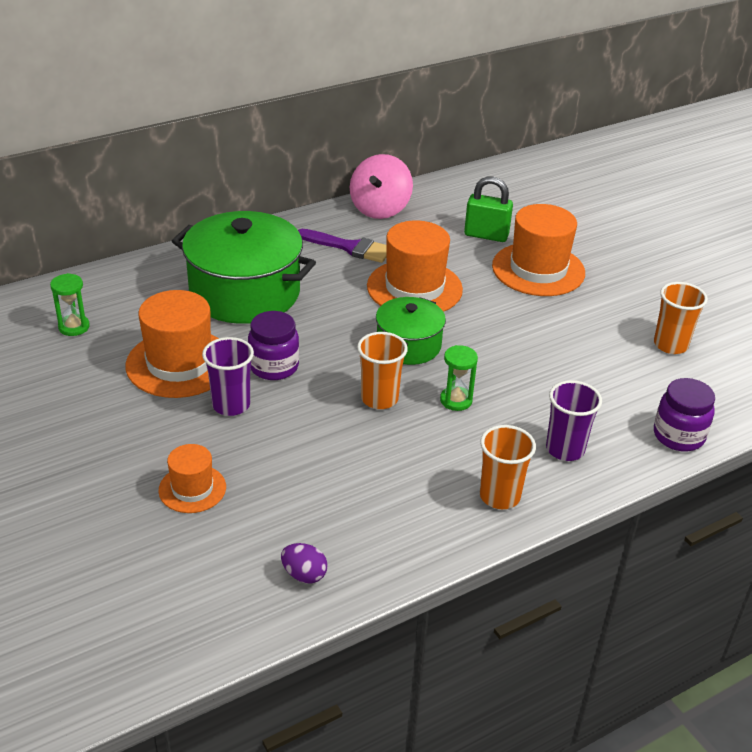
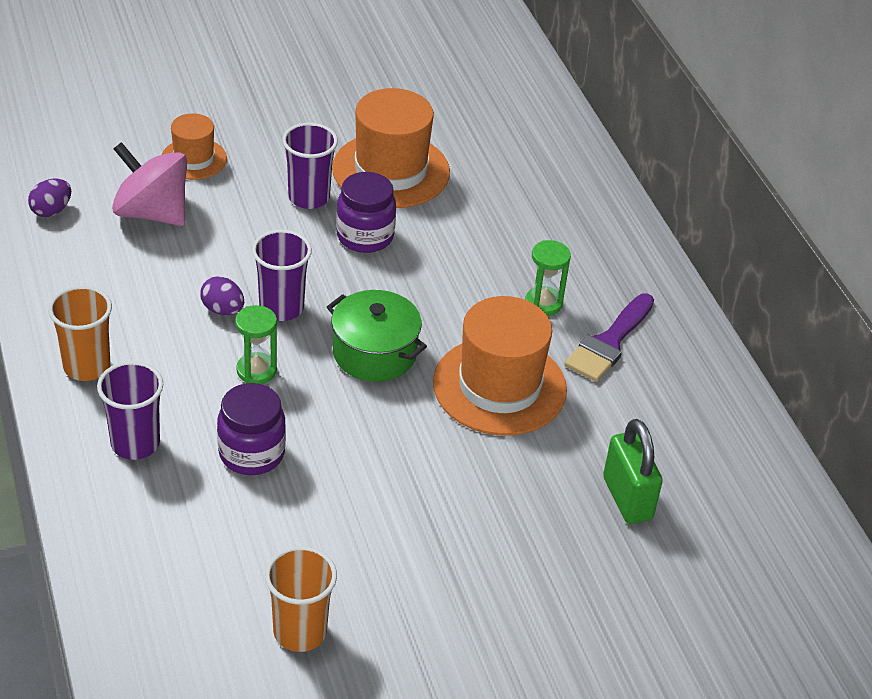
camera: 100 degrees right, 5 degrees up
(74, 327) = (475, 107): green hourglass -> green hourglass (543, 303)
(244, 293) = (516, 234): green pot -> none
(379, 399) = (281, 308): orange cup -> purple cup
(380, 209) = (712, 394): pink spinning top -> pink spinning top (152, 213)
(396, 430) = (223, 310): none -> purple egg
(486, 235) = (627, 498): green padlock -> green padlock turned 45 degrees counterclockwise
(538, 269) = (523, 534): orange hat -> none
(678, 436) = (113, 564): purple jar -> purple jar (251, 453)

